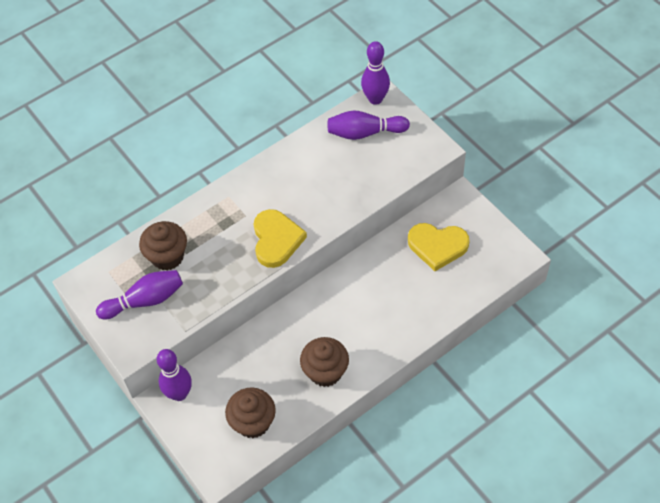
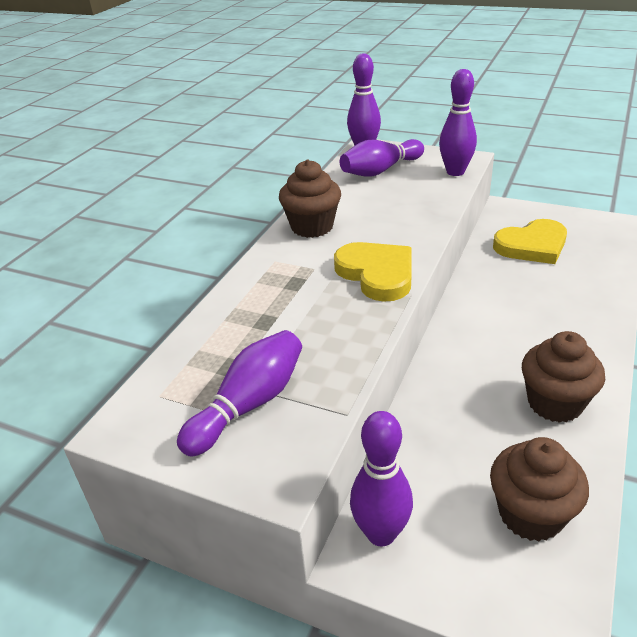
camera: 30 degrees left, 20 degrees down
(167, 257) = (242, 343): brown cupcake -> brown cupcake (312, 227)
(414, 162) = (455, 172): none -> purple bowling pin

